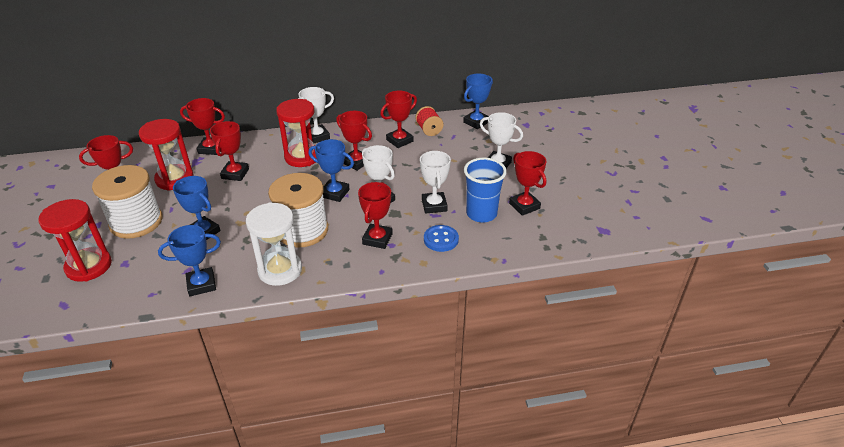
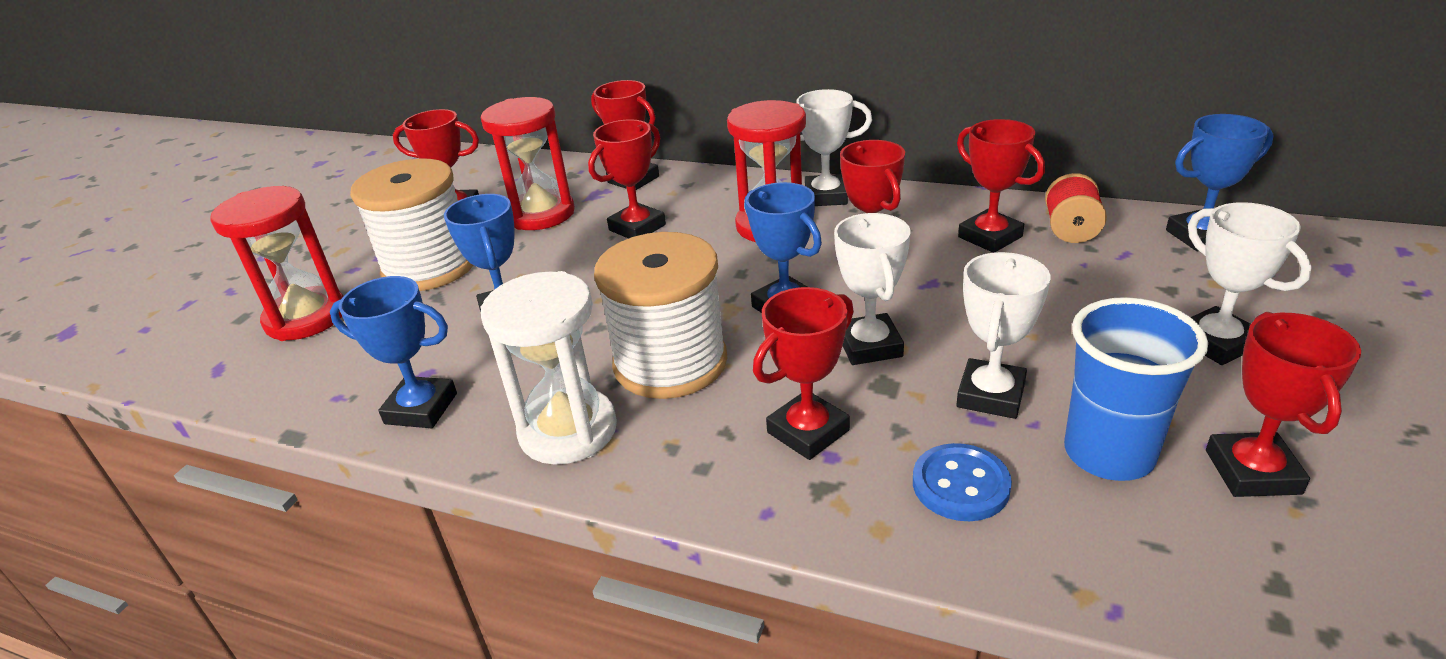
camera: 35 degrees right, 5 degrees down
(399, 140) = (990, 237): red trophy -> red trophy turned 60 degrees clockwise

